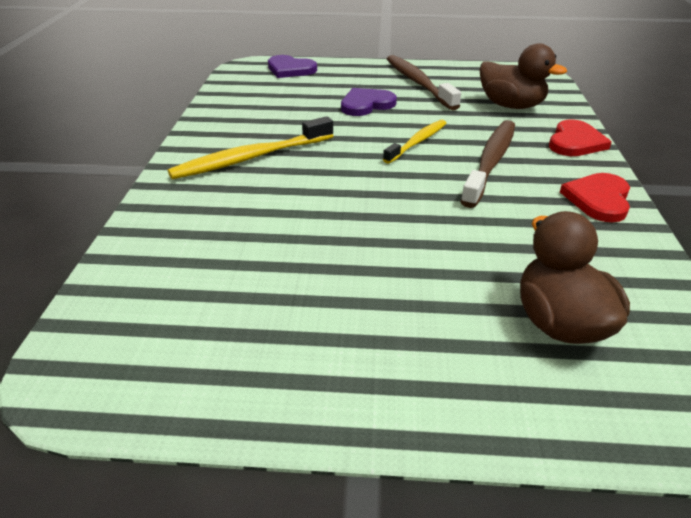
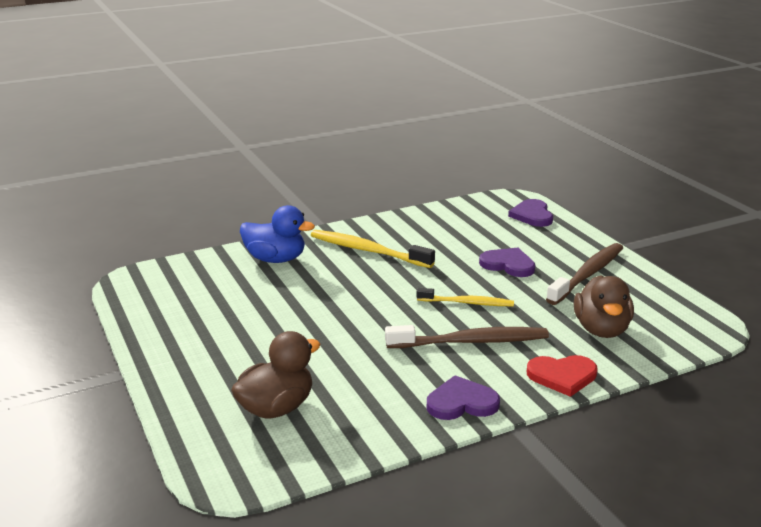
camera: 60 degrees right, 10 degrees down
(190, 220) = (275, 259): none -> blue duck
(598, 199) = (461, 402): red heart -> purple heart

